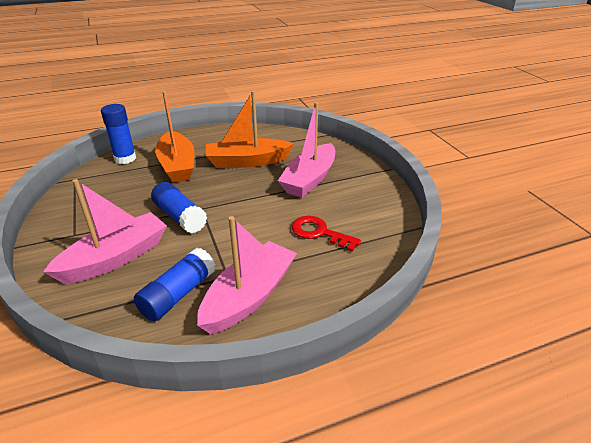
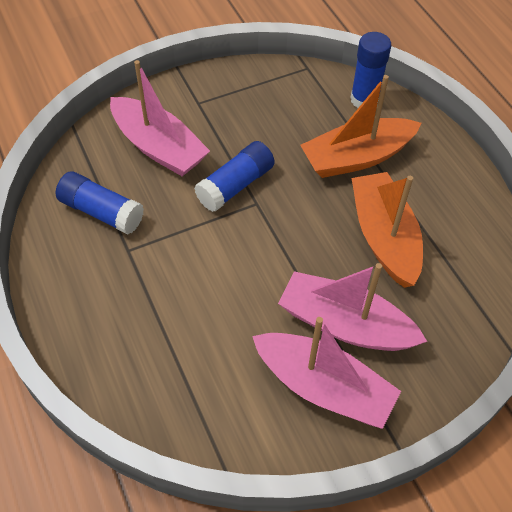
camera: 85 degrees right, 20 degrees up
(249, 296) = (95, 274): pink boat -> pink boat (323, 387)
(319, 233) = (209, 341): red key -> none

